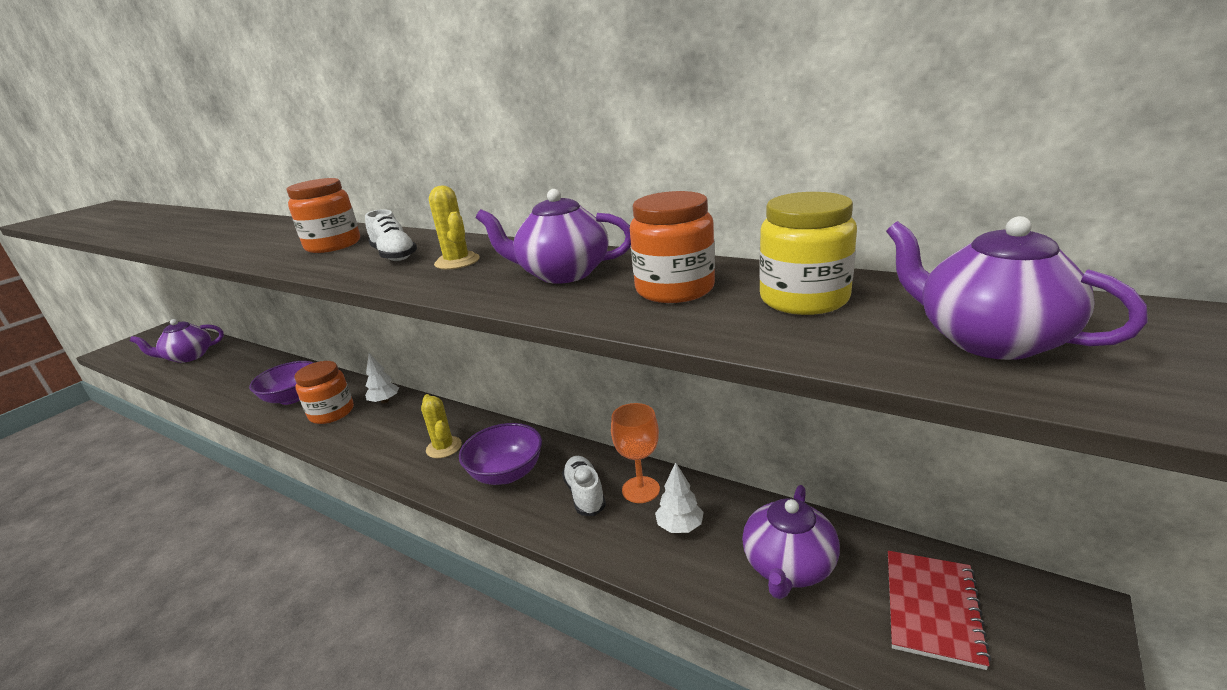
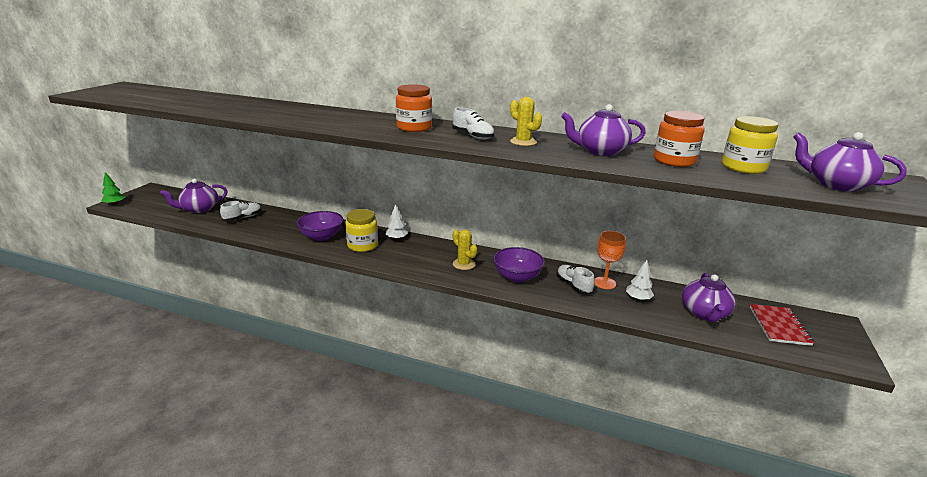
camera: 15 degrees left, 0 degrees up
(108, 352) = (115, 204): none -> green tree
(225, 369) = (243, 218): none -> white shoe
(331, 413) = (362, 245): orange jar -> yellow jar

